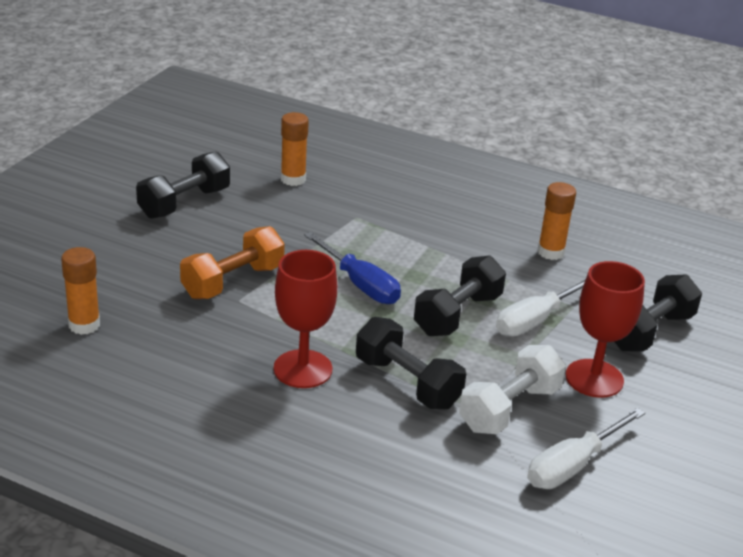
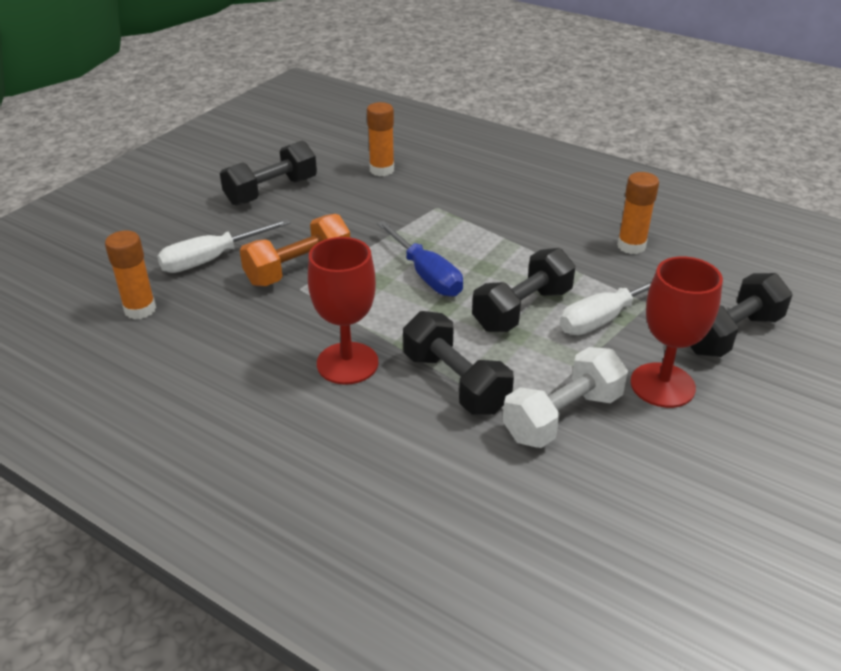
camera: 10 degrees right, 5 degrees up
(573, 465) = (626, 488): white screwdriver -> white screwdriver (212, 259)

